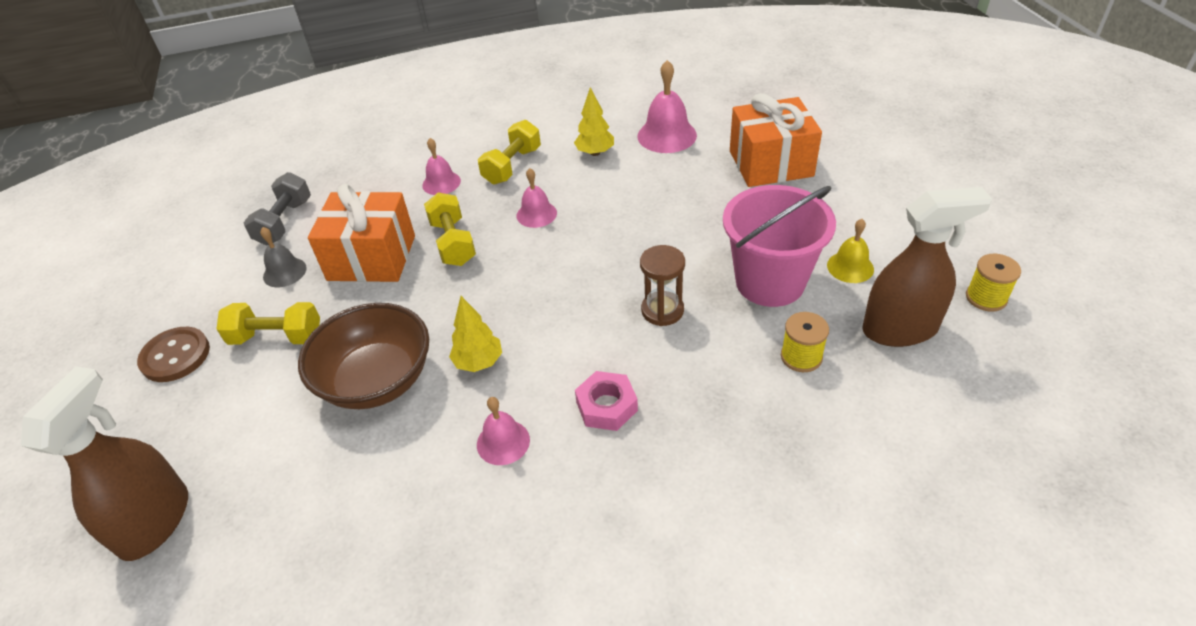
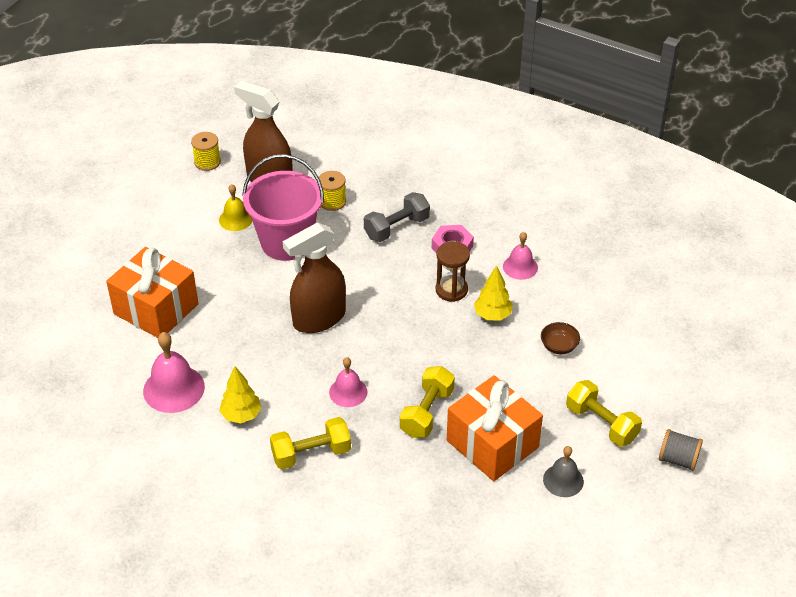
camera: 140 degrees left, 0 degrees up
(155, 521) = (728, 351): brown spray bottle -> brown spray bottle (319, 319)
(175, 356) = (678, 459): brown button -> grey spool
(285, 222) = (531, 538): grey dumbbell -> grey dumbbell (396, 228)
(377, 380) = (559, 346): brown bowl -> brown bowl, size x0.42
(441, 183) = (379, 481): pink bell -> none
(662, 310) = (362, 270): brown hourglass -> brown hourglass (451, 290)

